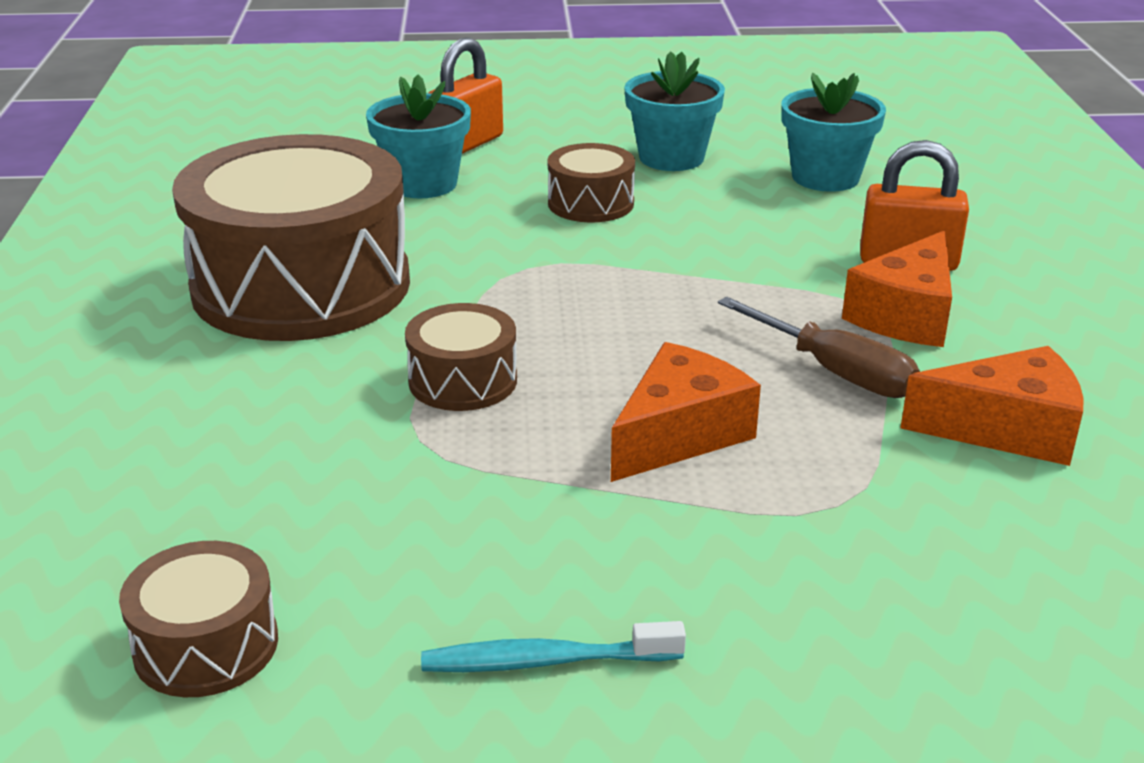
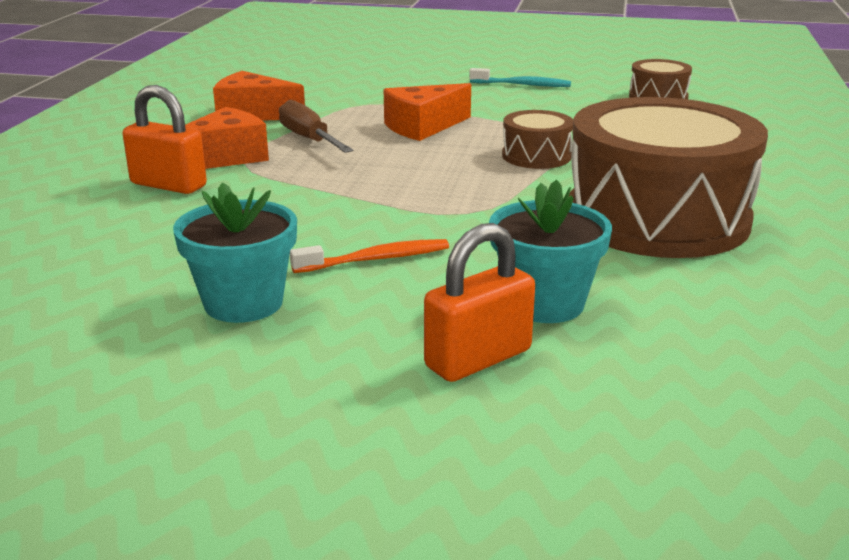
camera: 165 degrees left, 5 degrees down
(590, 203) = (376, 259): brown drum -> orange toothbrush
(825, 177) = (117, 259): turquoise flower pot -> none

